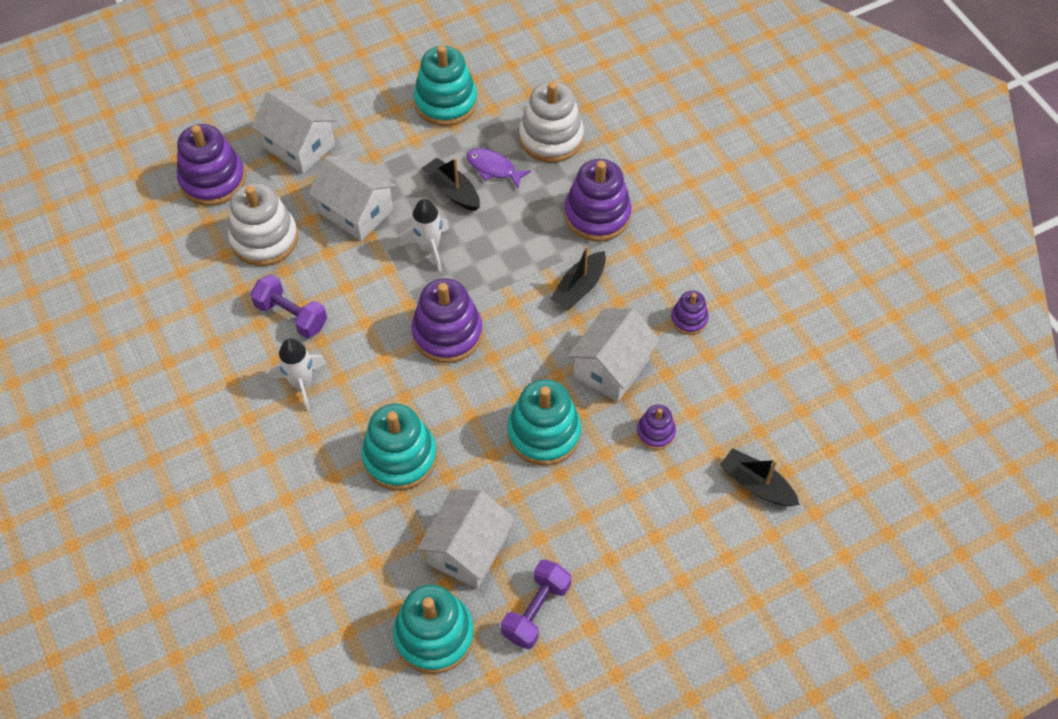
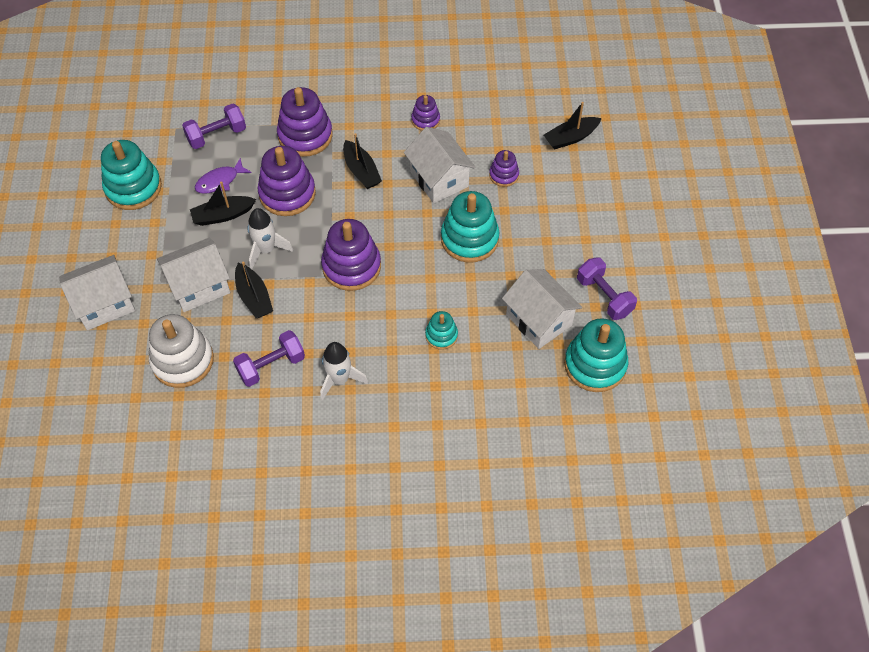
camera: 65 degrees left, 0 degrees up
(213, 180) = (94, 380): purple stacking toy -> purple stacking toy (287, 193)
(366, 263) = (254, 297): none -> black boat
(400, 457) = (441, 335): turquoise stacking toy -> turquoise stacking toy, size x0.53
(551, 138) = (216, 135): white stacking toy -> purple dumbbell

